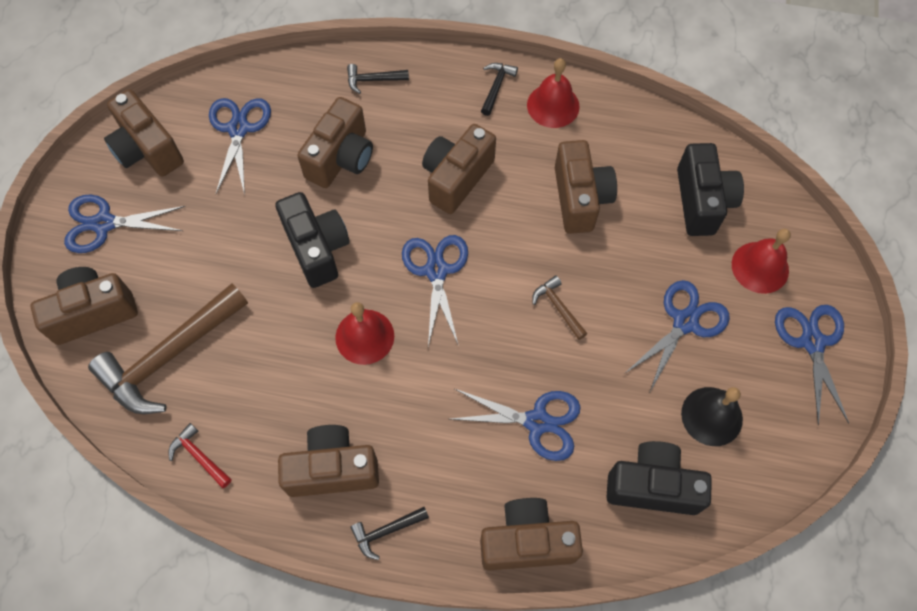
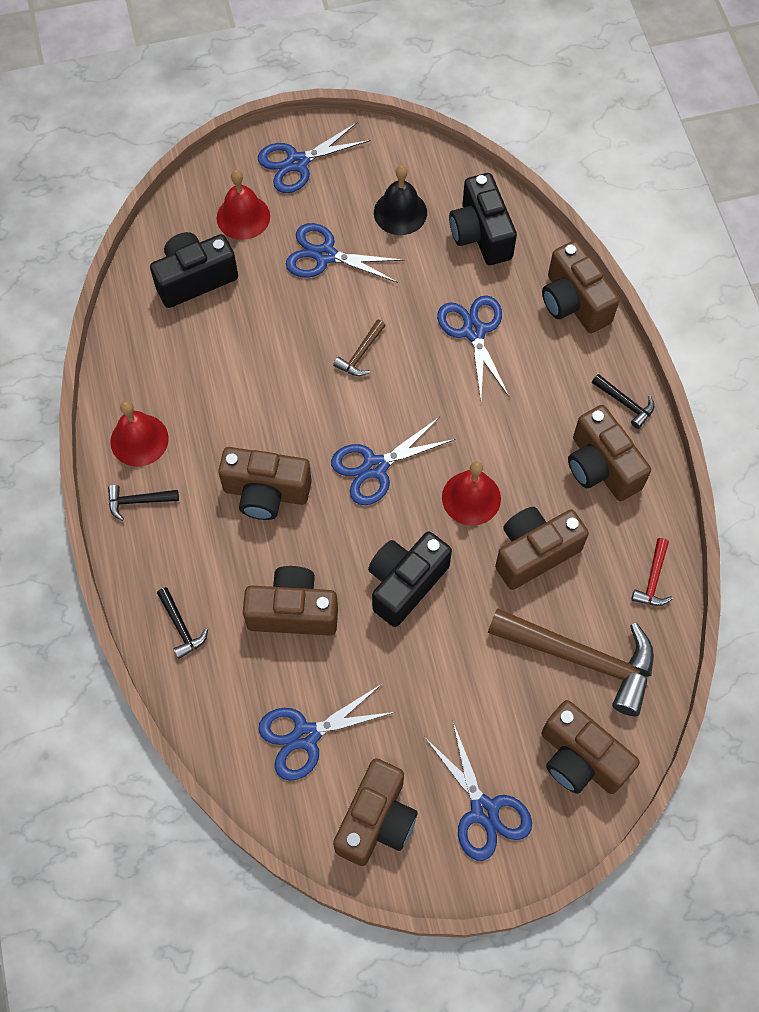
camera: 115 degrees left, 0 degrees up
(580, 198) = (238, 377): brown camera -> brown camera (534, 553)

